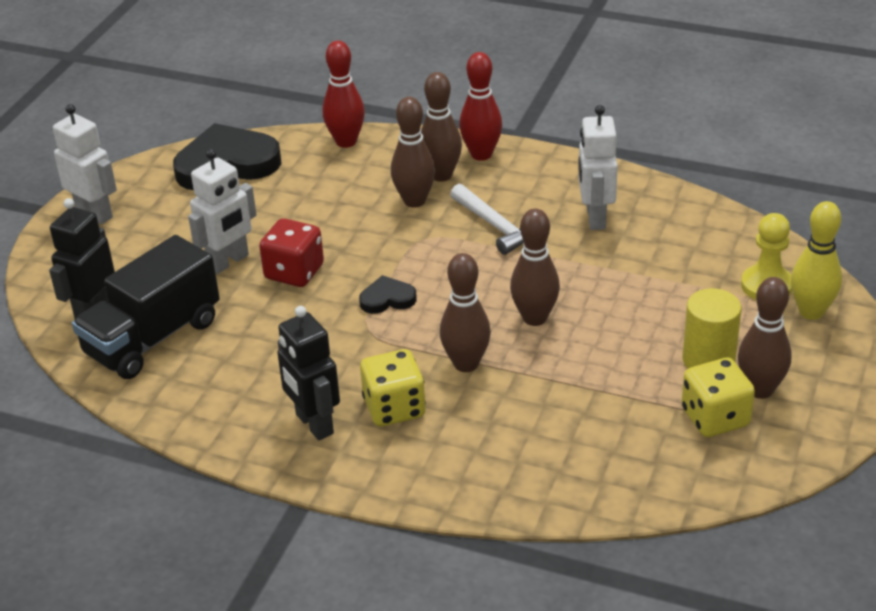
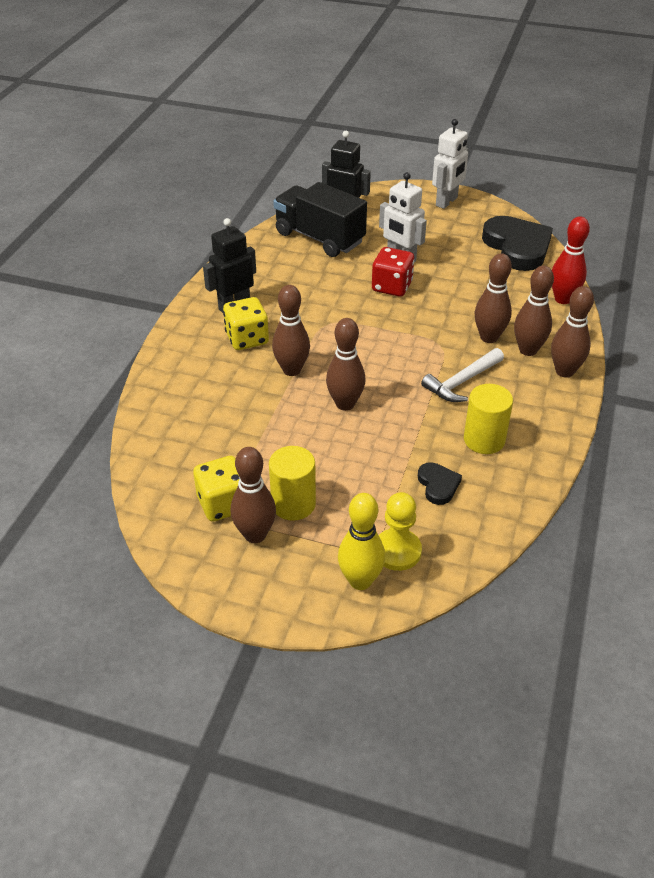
camera: 85 degrees right, 5 degrees up
(387, 299) = (364, 330): black heart -> black heart (438, 485)
(481, 154) = (564, 371): red bowling pin -> brown bowling pin
(595, 218) = (484, 440): white robot -> yellow cylinder

